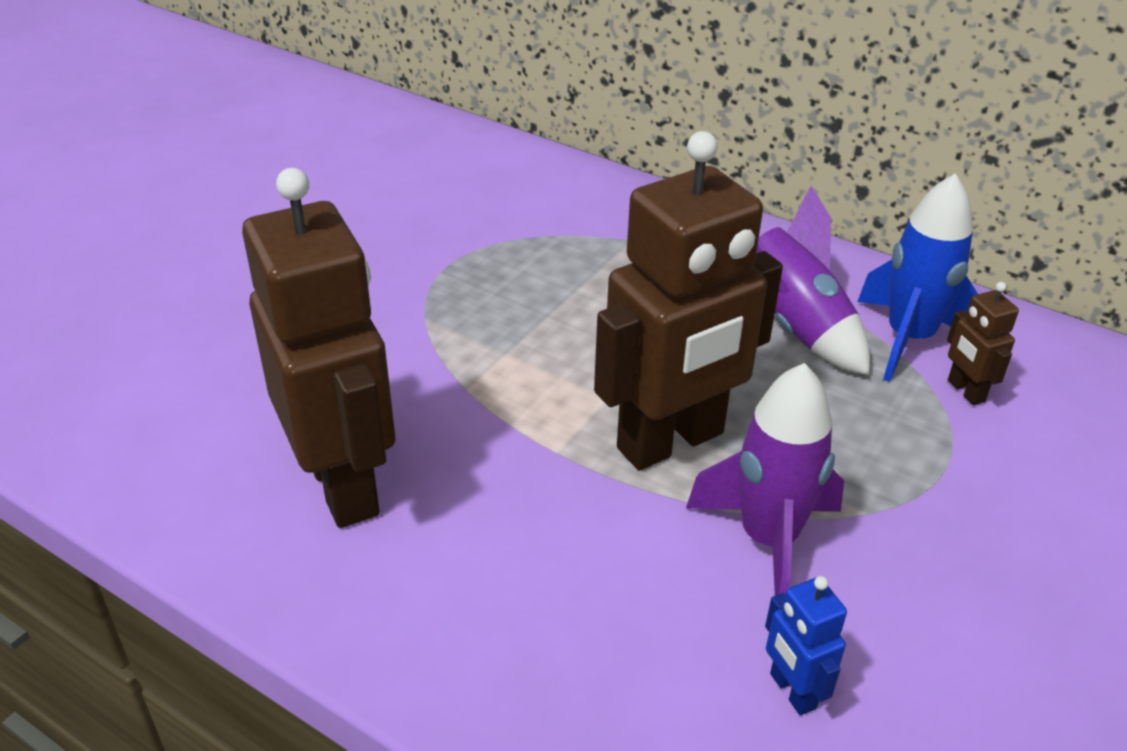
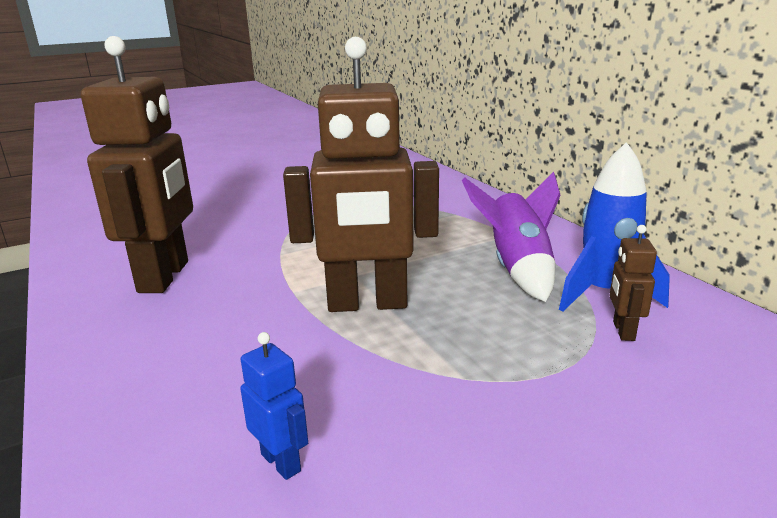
camera: 30 degrees right, 15 degrees down
(768, 540) = (371, 370): purple rocket -> none
(792, 691) = (281, 462): blue robot -> blue robot turned 135 degrees clockwise

